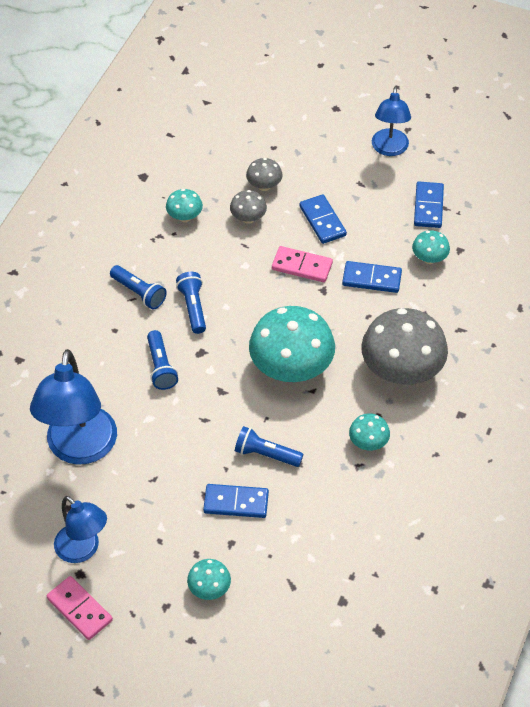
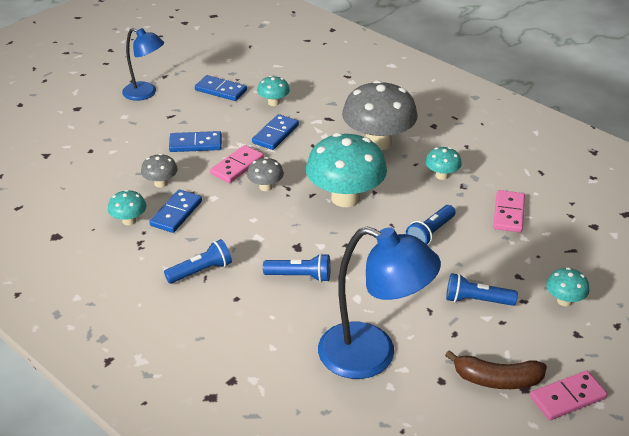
camera: 70 degrees left, 15 degrees down
(83, 550) = (497, 380): blue lamp -> brown banana
(193, 307) = (241, 240): blue flashlight -> blue flashlight (476, 300)
(236, 502) = (475, 263): blue domino -> blue domino (176, 213)
(264, 186) = (130, 166): grey mushroom -> grey mushroom (265, 187)
(329, 517) = (509, 213): none -> pink domino

